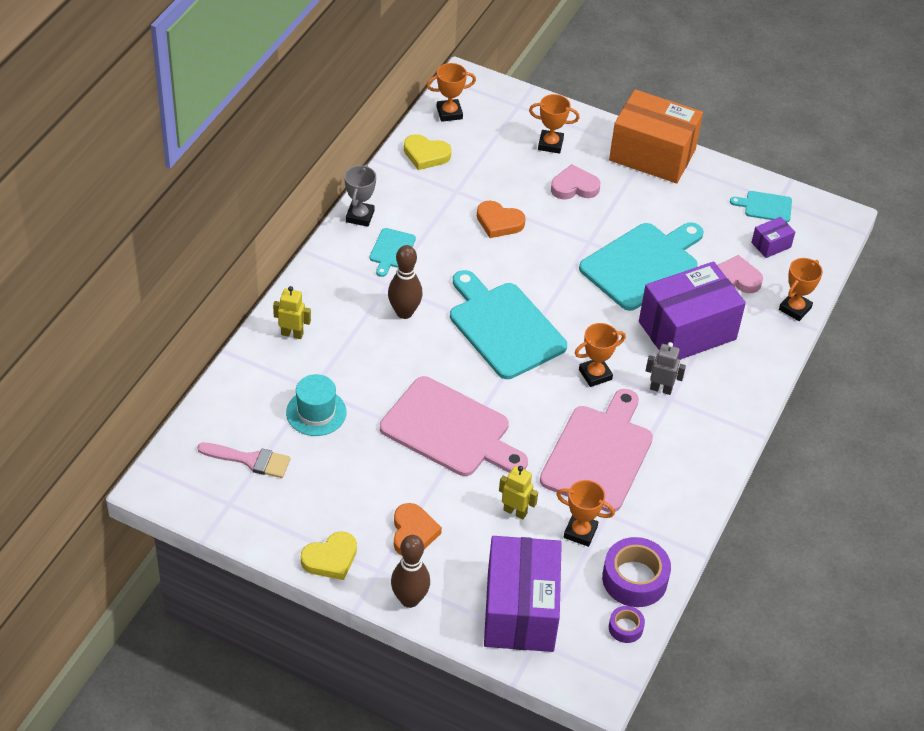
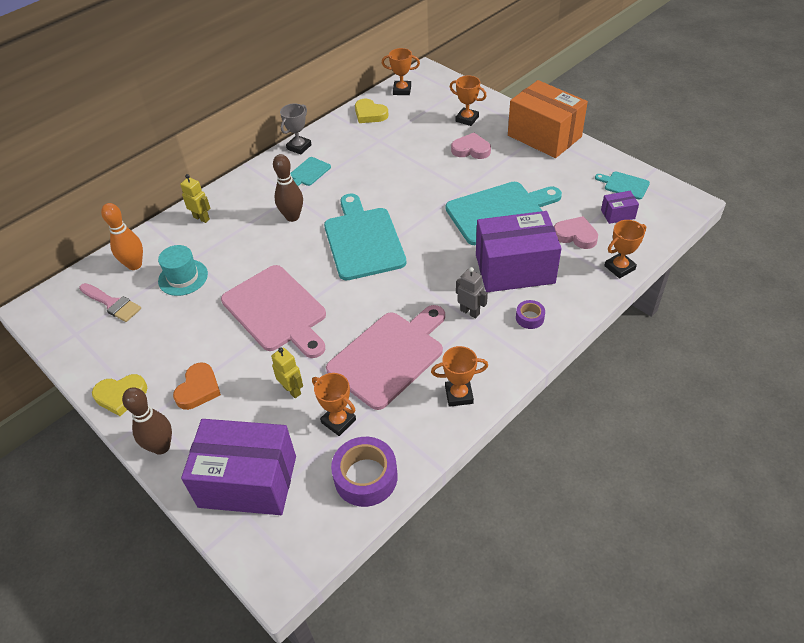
camera: 25 degrees right, 0 degrees up
(246, 408) = (134, 265): none -> orange bowling pin
(499, 222) = (399, 165): orange heart -> none
(520, 611) = (248, 481): purple box -> purple box turned 75 degrees clockwise
(595, 374) = (419, 290): orange trophy -> orange trophy (459, 395)
(625, 628) = (334, 523): purple tape -> purple tape (529, 318)

